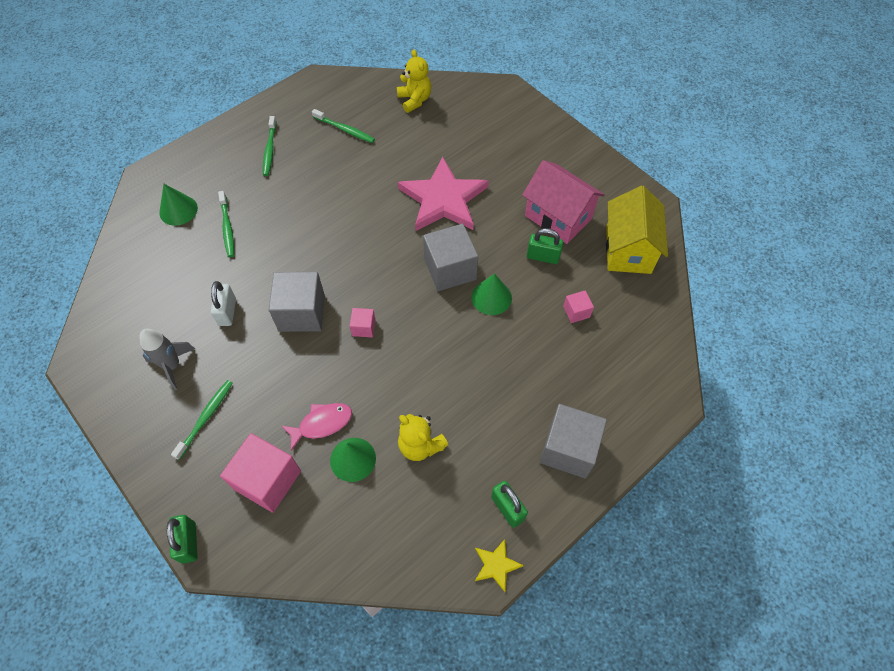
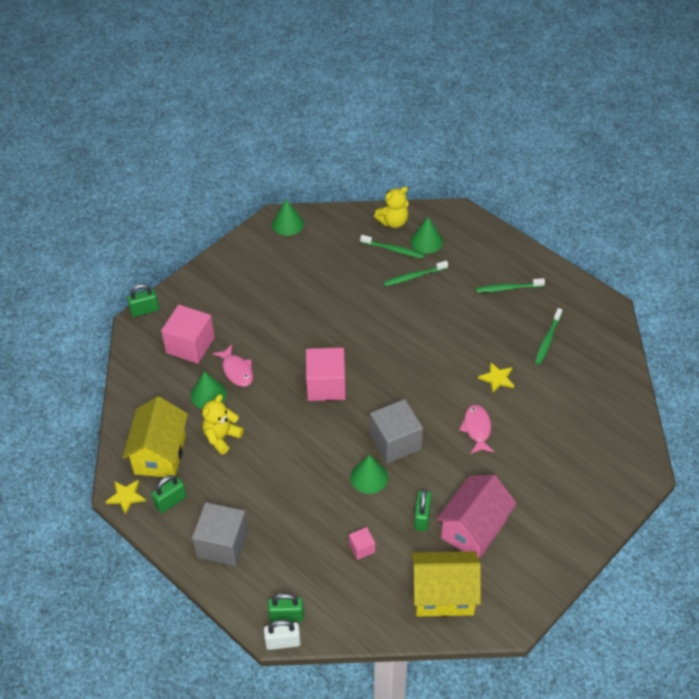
camera: 85 degrees right, 10 degrees down
(93, 351) = (288, 224): none -> green cone
(172, 366) = (279, 271): grey rocket -> none
(206, 418) = (237, 300): green toothbrush -> green toothbrush (393, 250)
(227, 312) = (330, 293): white padlock -> white padlock (283, 642)
(302, 313) = (335, 341): grey cube -> none
(363, 327) = (326, 385): pink cube -> pink cube, size x2.07
(384, 175) = (497, 378): none -> yellow star
(414, 100) = (604, 391): yellow teddy bear -> yellow teddy bear (393, 222)
(436, 521) = (160, 454): none -> yellow house
(443, 199) = (477, 429): pink star -> pink fish
(655, 387) = (286, 616): none -> green padlock

